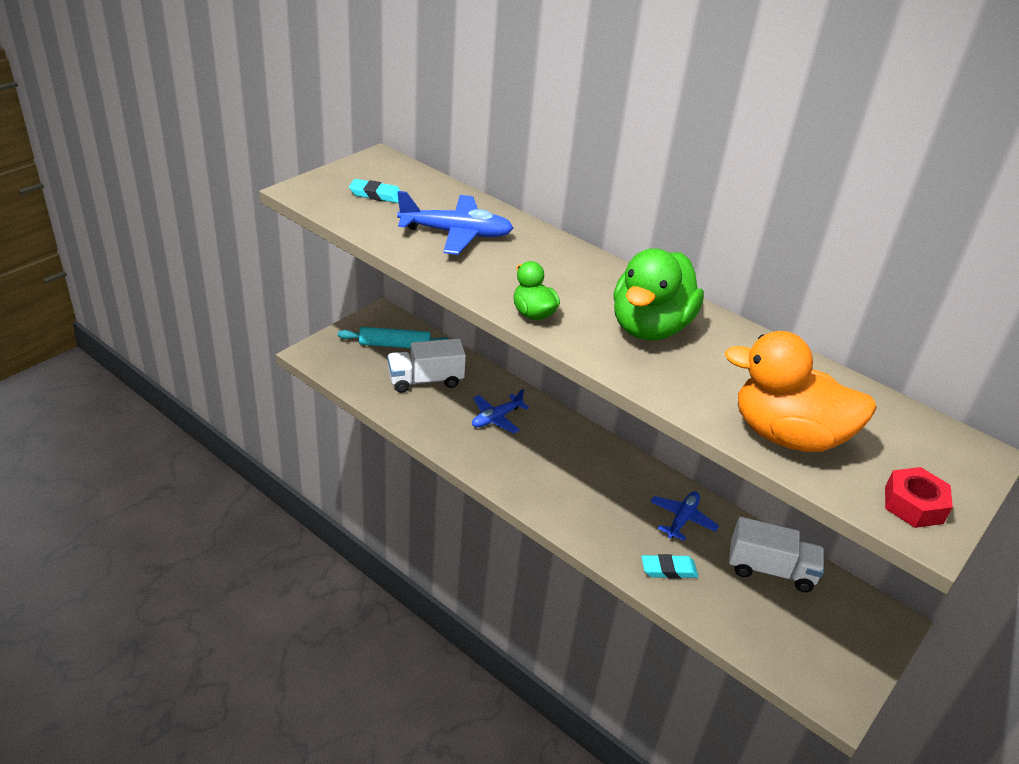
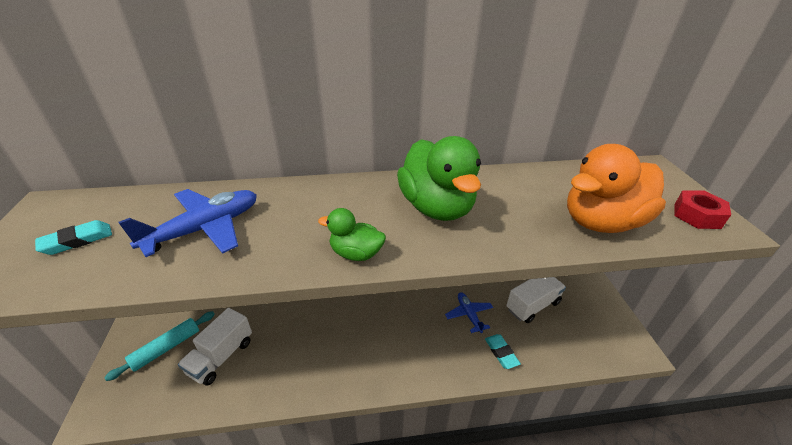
camera: 45 degrees left, 0 degrees up
(496, 418) = (302, 342): blue plane -> none
(668, 569) = (501, 353): turquoise eraser -> turquoise eraser turned 60 degrees counterclockwise

